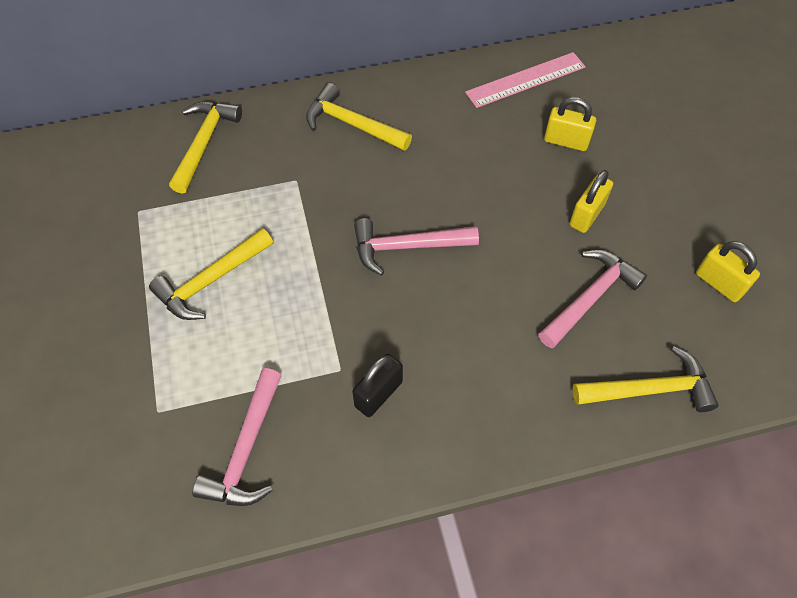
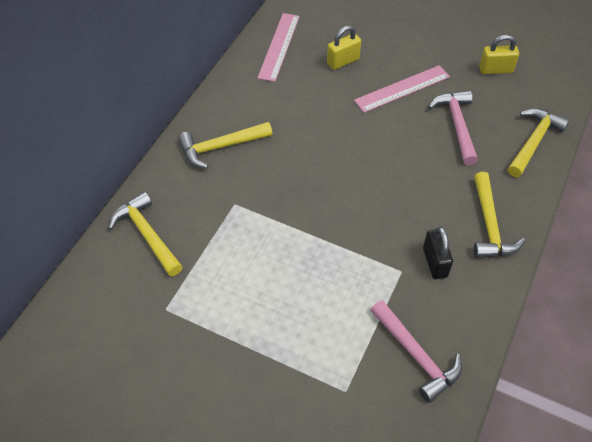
camera: 50 degrees left, 5 degrees down
(211, 281) = (270, 300): yellow hammer -> yellow hammer (489, 225)
(407, 247) = (344, 182): pink hammer -> none
(586, 215) = (402, 89): yellow padlock -> pink ruler

